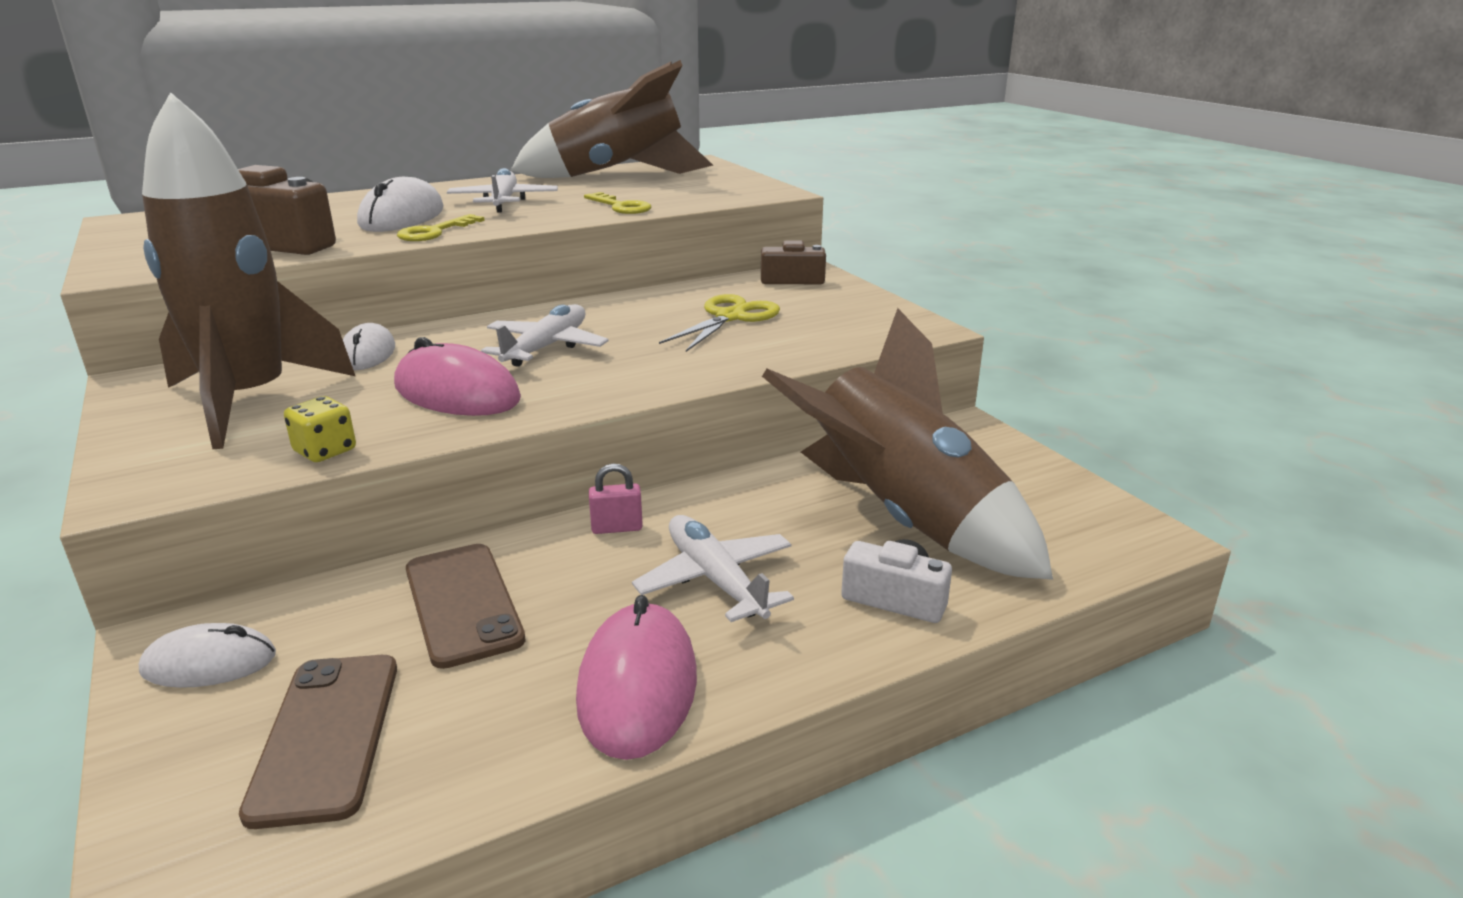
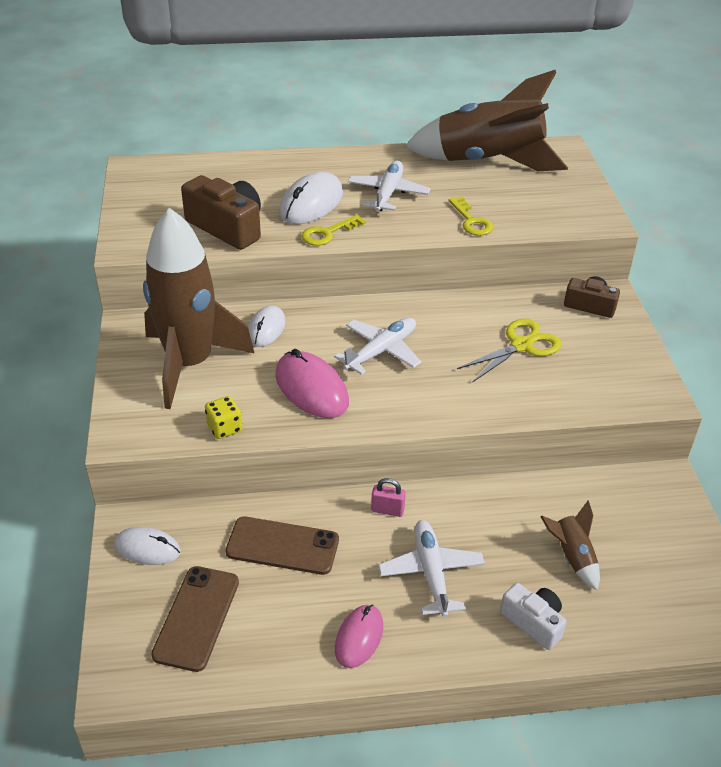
camera: 20 degrees right, 15 degrees up
(462, 604) = (282, 546): brown phone -> brown phone turned 75 degrees counterclockwise
(637, 686) = (359, 638): pink mouse -> pink mouse, size x0.64
(902, 518) = (572, 556): brown rocket -> brown rocket, size x0.41

